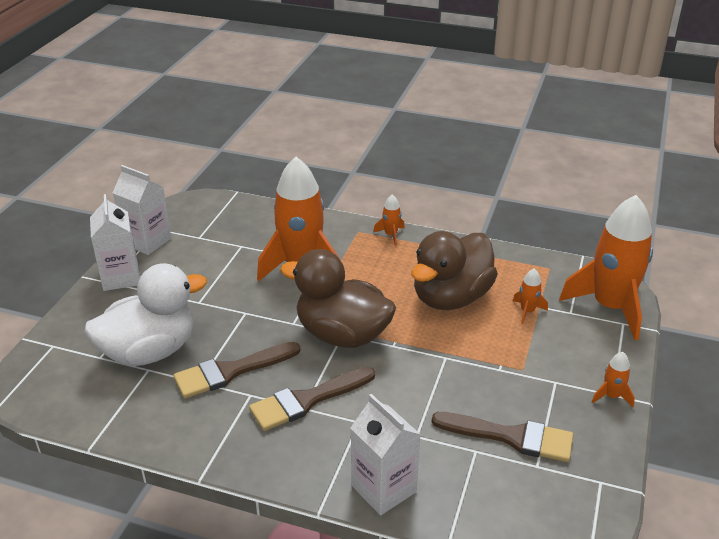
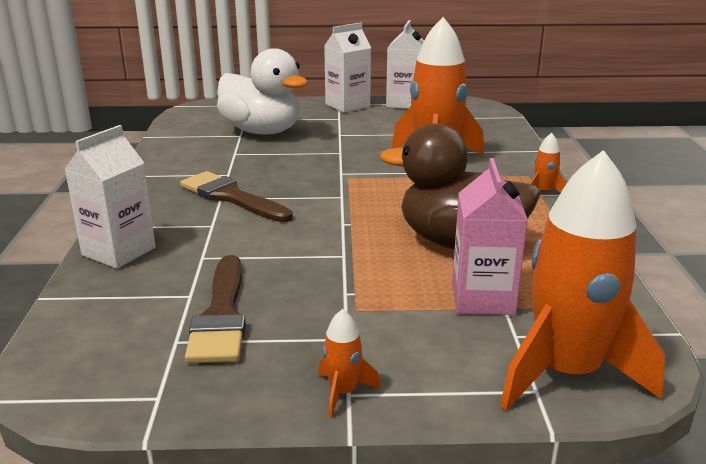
camera: 70 degrees right, 10 degrees down
(230, 371) = (254, 161): brown brush -> none
(342, 335) = (340, 196): brown duck -> none
(527, 311) = (483, 299): orange rocket -> pink carton

